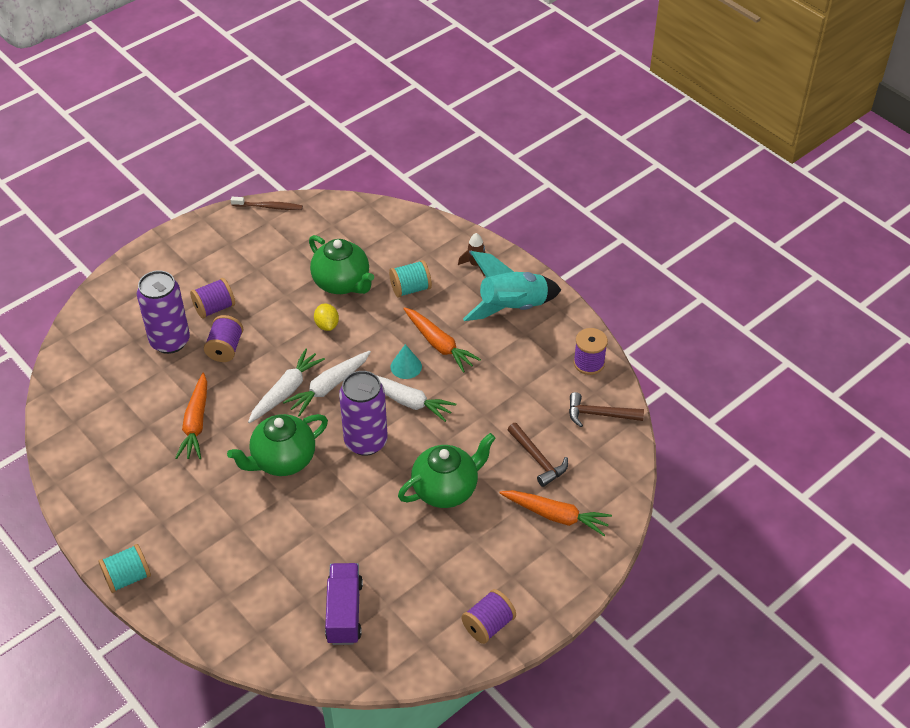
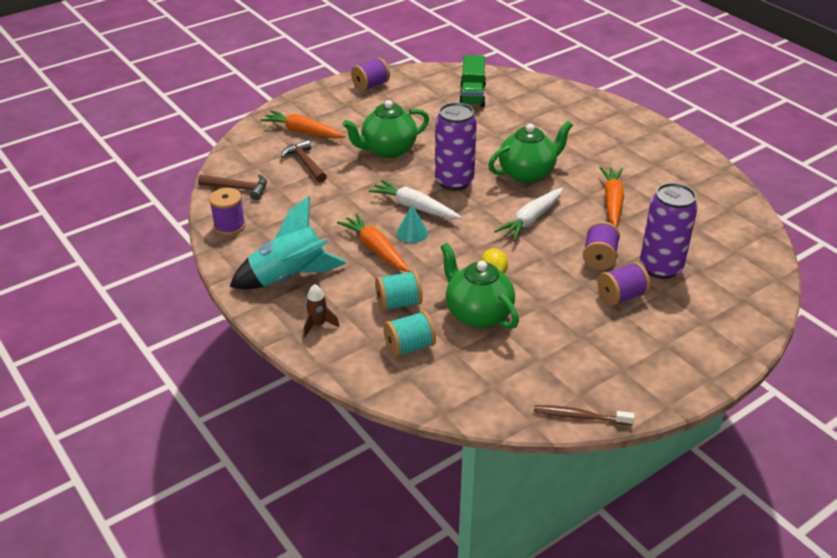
camera: 175 degrees left, 10 degrees down
(128, 577) = (637, 117): turquoise spool -> turquoise spool (409, 346)
(329, 387) = (489, 221): white carrot -> none
(344, 612) = (472, 95): purple truck -> green truck

